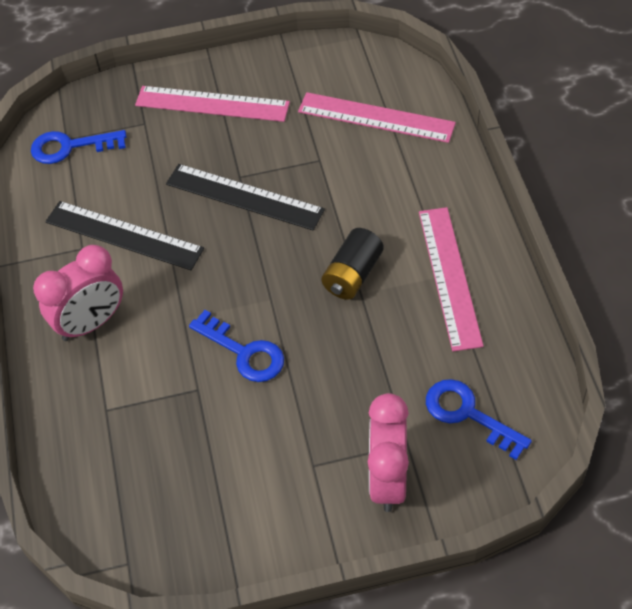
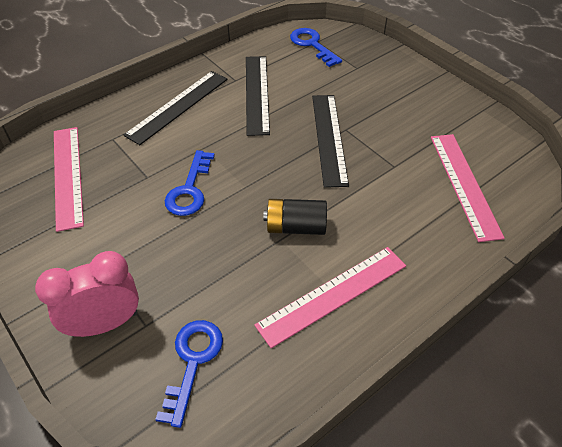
camera: 60 degrees right, 5 degrees down
(91, 323) = (178, 106): pink clock -> black ruler
(212, 104) = (400, 91): pink ruler -> pink ruler (68, 176)

